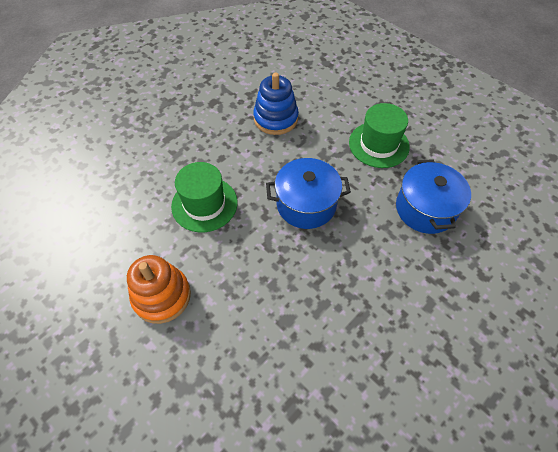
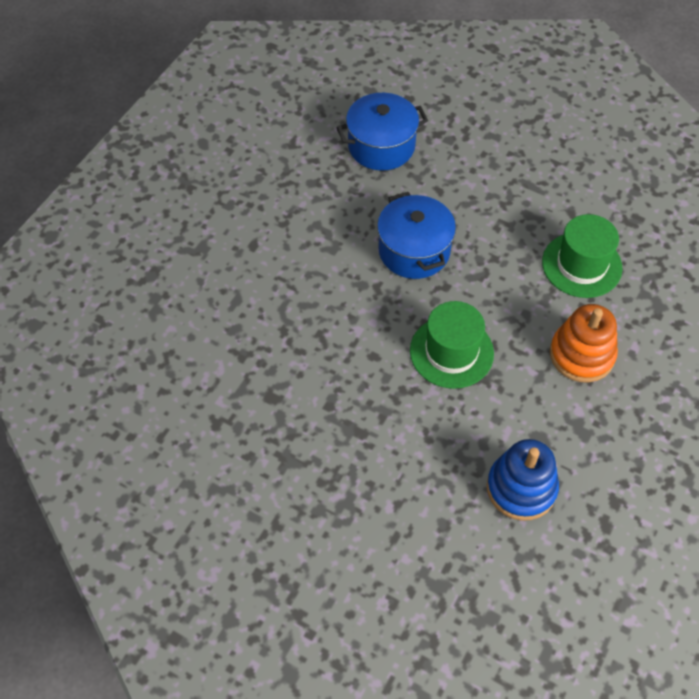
camera: 105 degrees left, 0 degrees up
(276, 118) = (284, 311): blue stacking toy -> blue stacking toy (521, 488)
(378, 144) = (299, 195): green hat -> green hat (581, 265)

